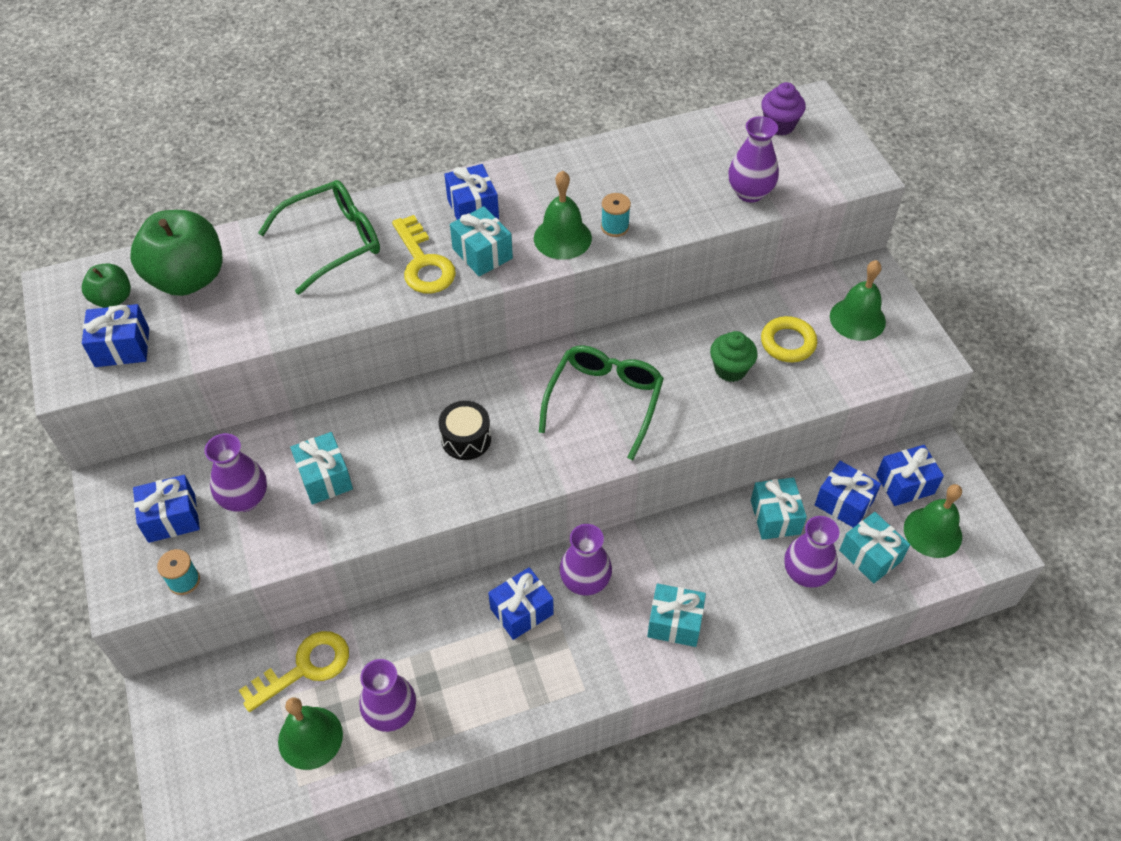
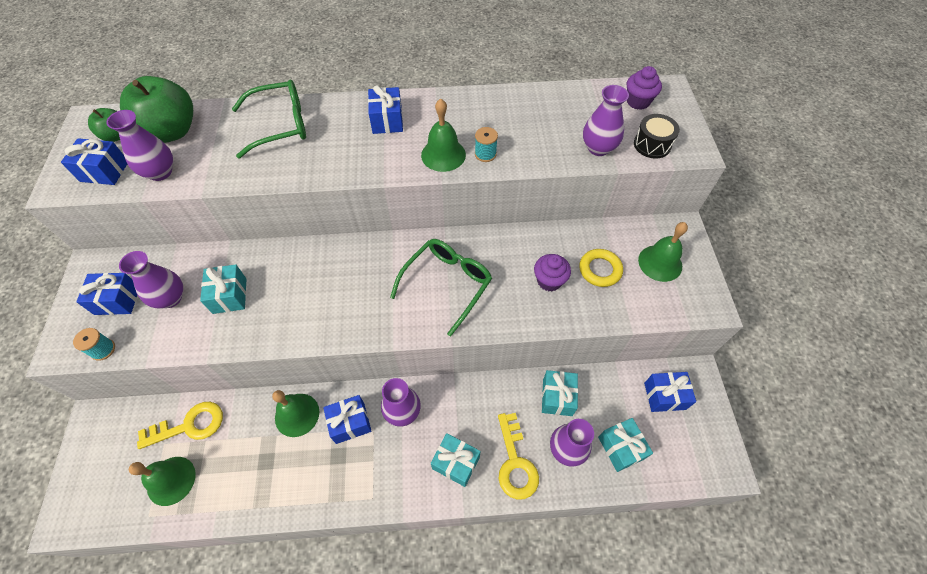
camera: 15 degrees right, 5 degrees up
(391, 713) = (232, 477): purple vase -> purple vase (160, 172)
(423, 263) = (335, 153): yellow key -> yellow key (515, 462)
(466, 439) = (337, 290): black drum -> black drum (652, 144)
(482, 253) = (380, 155): turquoise gift -> none
(730, 369) = (549, 281): green cupcake -> purple cupcake
(844, 503) = (613, 399): blue gift -> none
(932, 532) = (676, 441): green bell -> green bell (297, 414)

